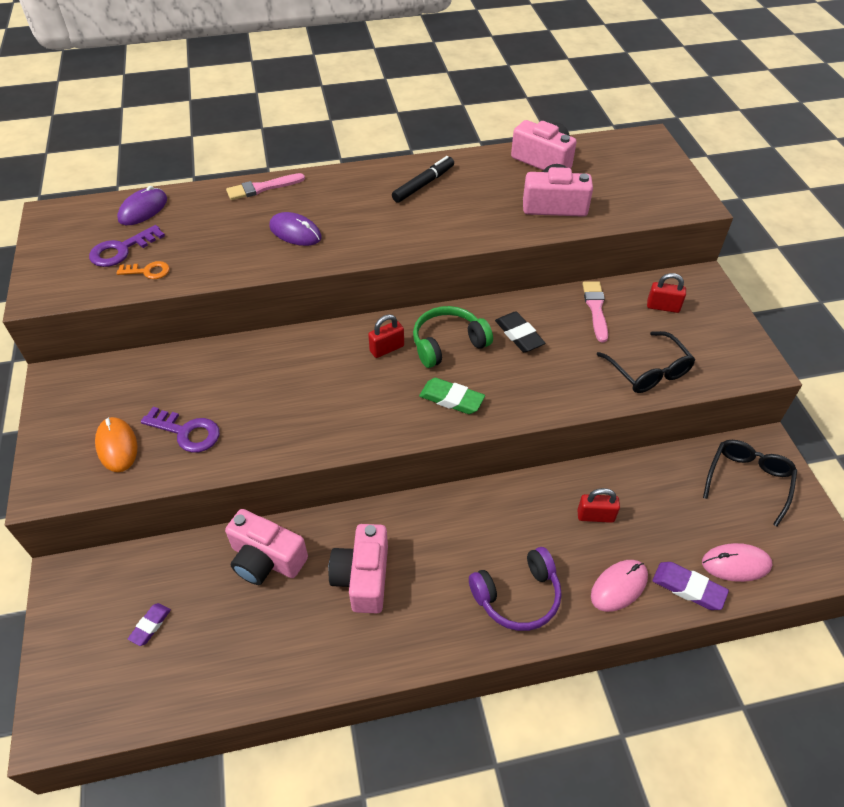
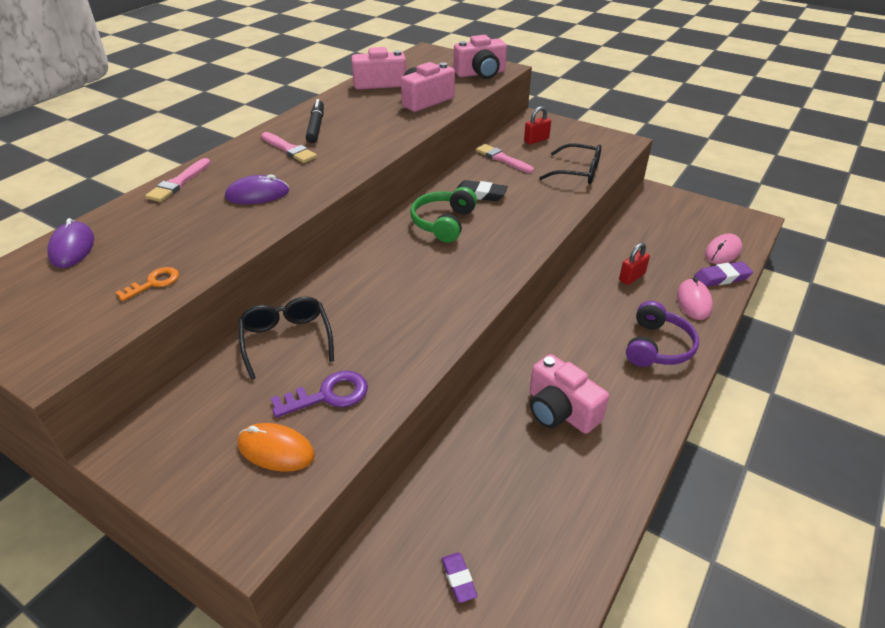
camera: 45 degrees left, 10 degrees down
(121, 250) = (96, 284): purple key -> none
(266, 559) = (480, 456): pink camera -> pink camera (481, 73)
(372, 198) = (289, 149): none -> pink brush
(387, 349) = (406, 249): red padlock -> none
(451, 399) = (494, 249): green eraser -> none
(748, 480) = (671, 212): black glasses -> black glasses (286, 340)

